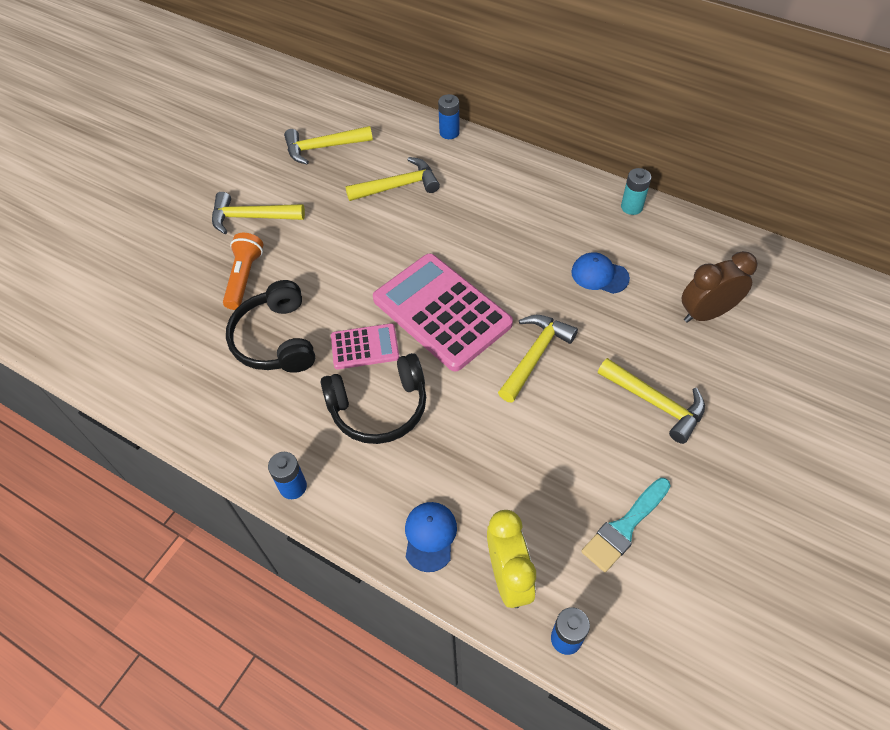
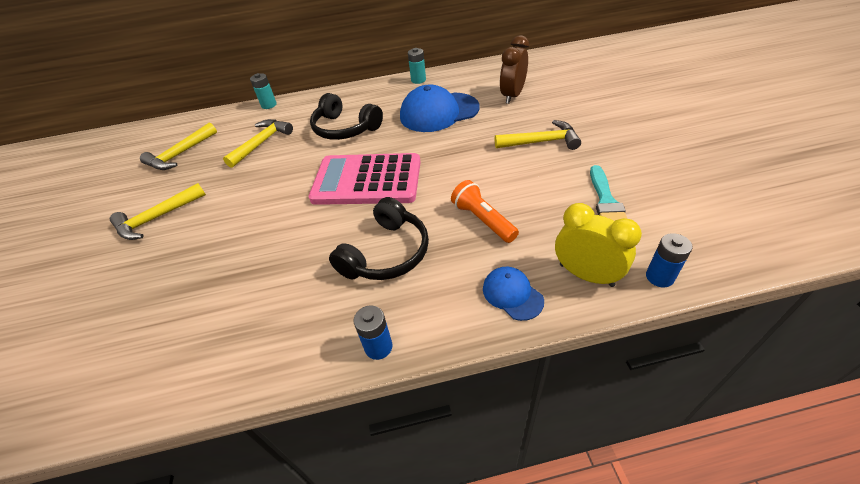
camera: 40 degrees left, 10 degrees down
(244, 278) = (188, 254): orange flashlight -> orange flashlight (483, 220)
(275, 340) = (257, 271): black headphones -> black headphones (345, 128)
(365, 347) = (335, 230): pink calculator -> none
(449, 133) = (269, 105): blue battery -> turquoise battery
(535, 355) = (451, 164): yellow hammer -> none
(599, 275) = (439, 112): blue cap -> blue cap, size x1.94

